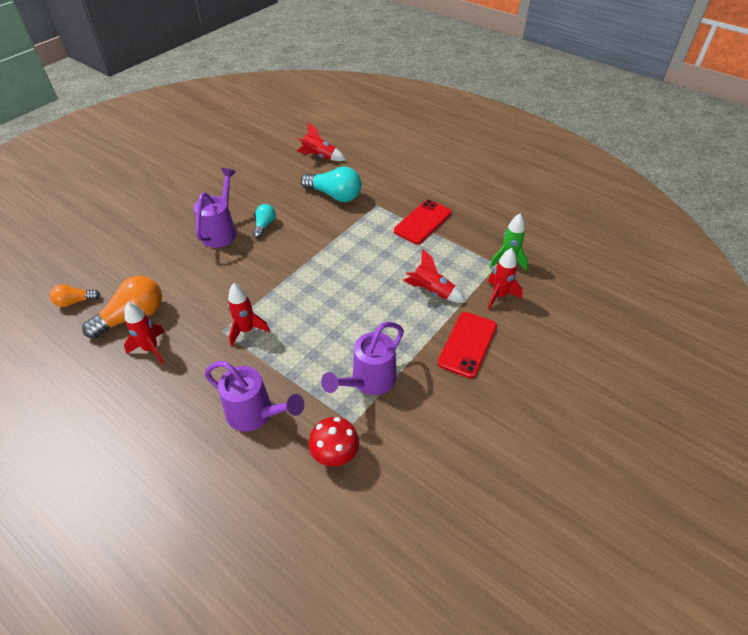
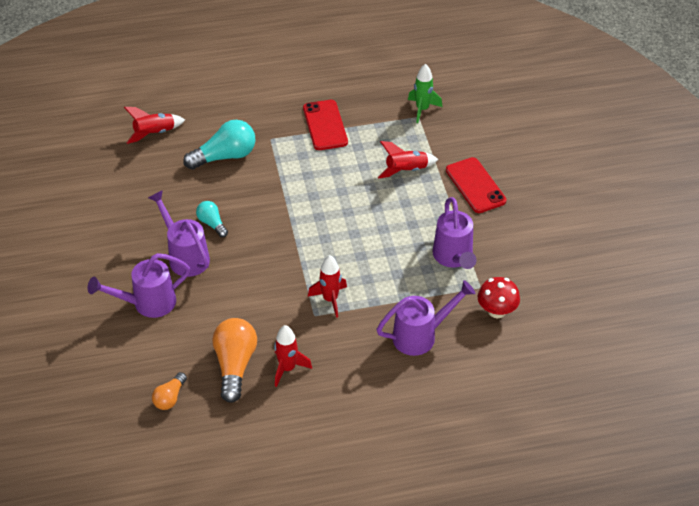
camera: 50 degrees left, 0 degrees up
(160, 240) = (148, 303): none -> purple watering can
(499, 296) = (450, 138): red rocket -> none

